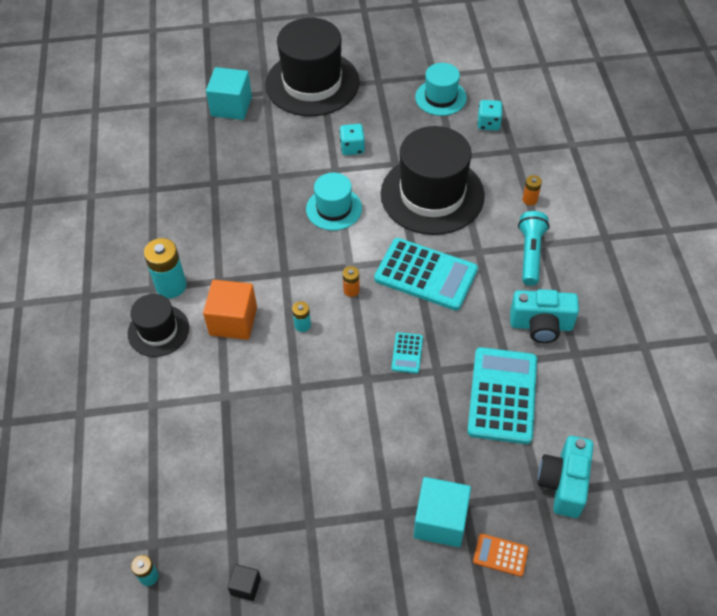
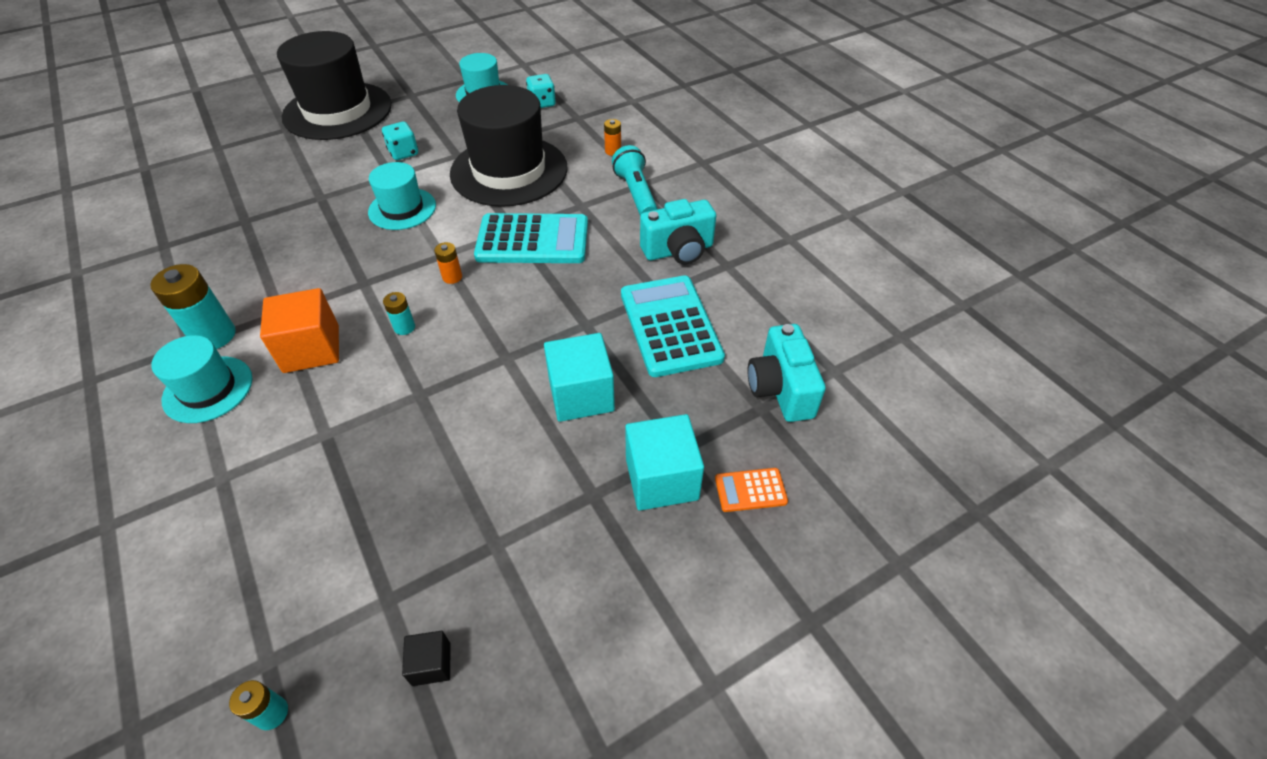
camera: 25 degrees left, 5 degrees down
(158, 330) = (208, 389): black hat -> turquoise hat
(231, 106) = (247, 149): turquoise cube -> turquoise cube (581, 395)
(407, 353) = (543, 318): turquoise calculator -> none

